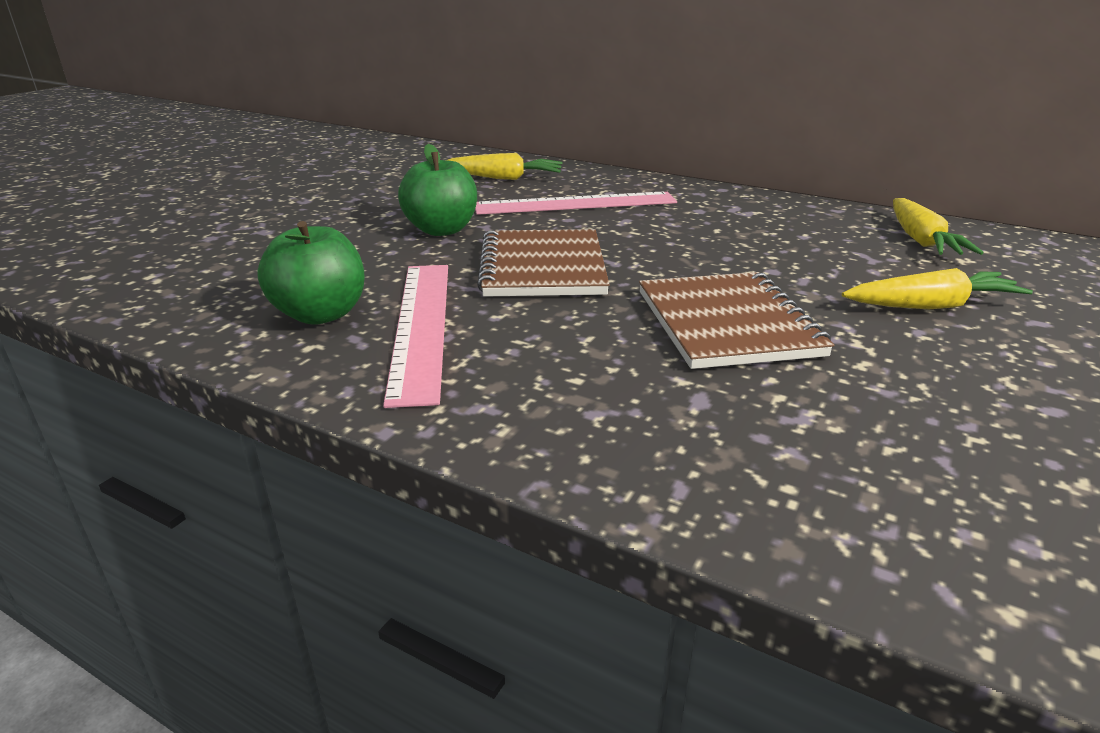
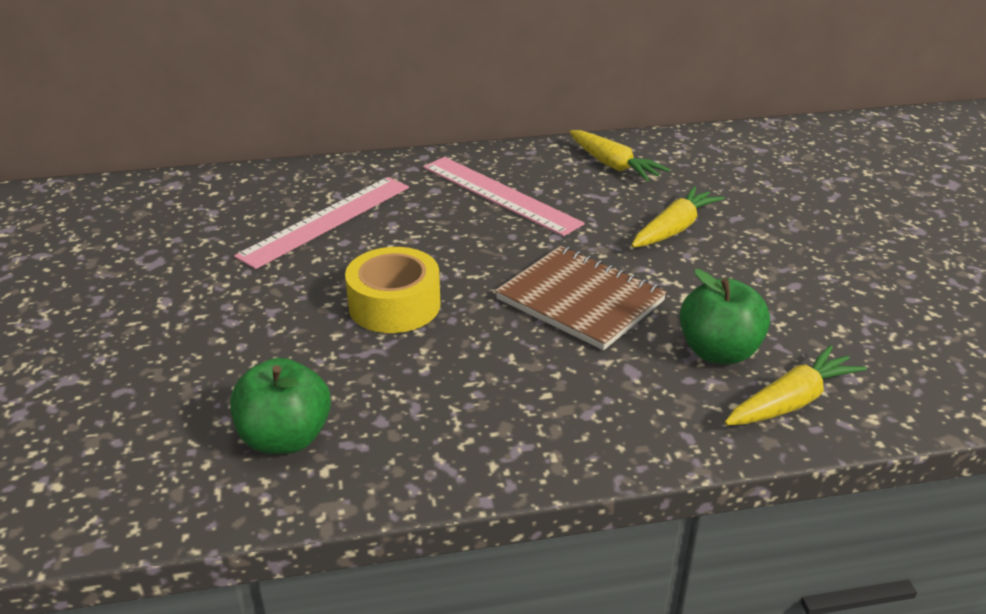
camera: 40 degrees left, 5 degrees up
(421, 325) = (382, 406): pink ruler -> pink ruler (500, 195)
(441, 230) = (250, 301): green apple -> green apple (718, 352)
(504, 178) = (214, 211): yellow carrot -> yellow carrot (792, 401)
(543, 267) = (394, 305): brown notebook -> yellow tape

